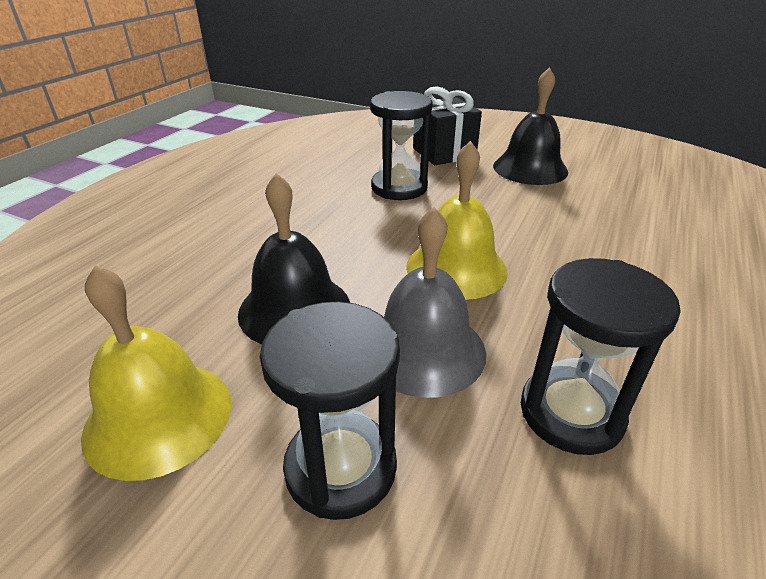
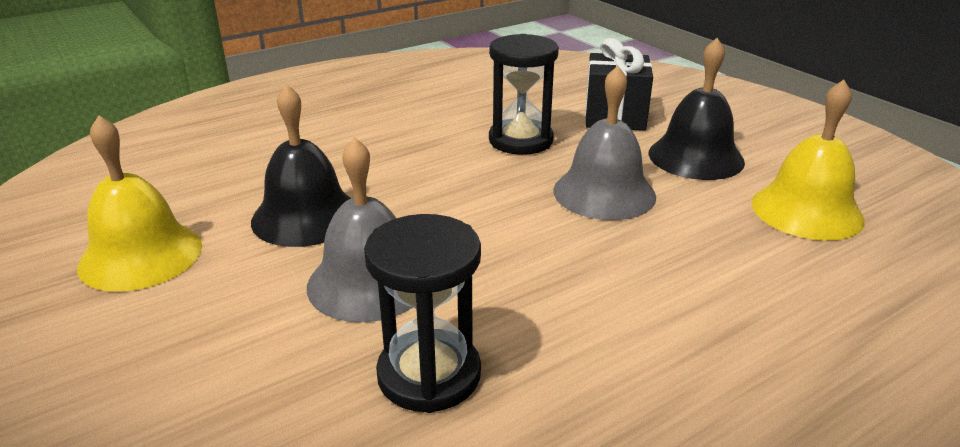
camera: 30 degrees right, 5 degrees down
(340, 467) = (214, 334): black hourglass -> none
(456, 268) = (481, 228): yellow bell -> yellow bell (806, 211)
(506, 211) = (604, 193): none -> grey bell

